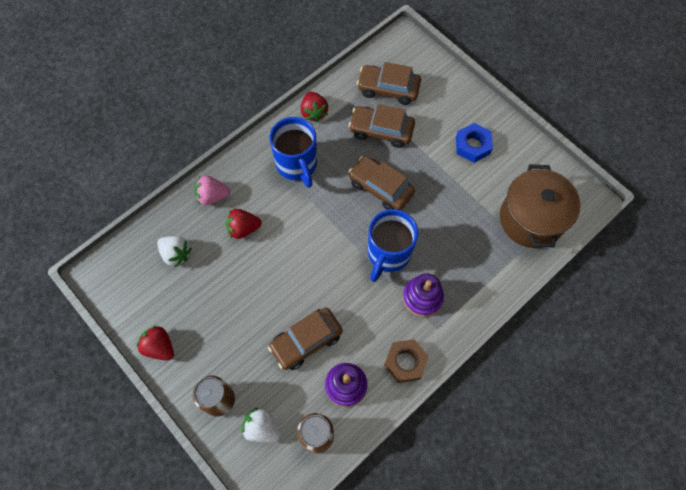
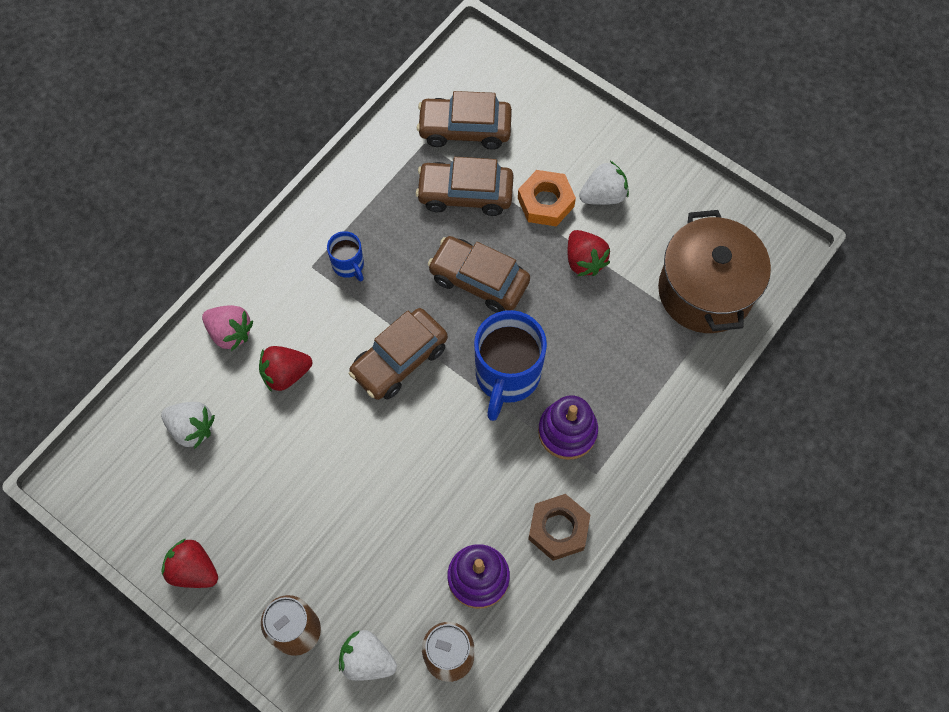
camera: 10 degrees left, 0 degrees up
(212, 196) = (230, 333): pink strawberry -> pink strawberry turned 135 degrees counterclockwise
(297, 165) = (349, 265): blue mug -> blue mug, size x0.51
(306, 341) = (409, 523): brown car -> brown car (399, 360)
(314, 112) = (359, 181): red strawberry -> red strawberry (584, 261)
(433, 144) = (546, 202): none -> orange nut
(472, 145) = (603, 195): blue nut -> white strawberry

